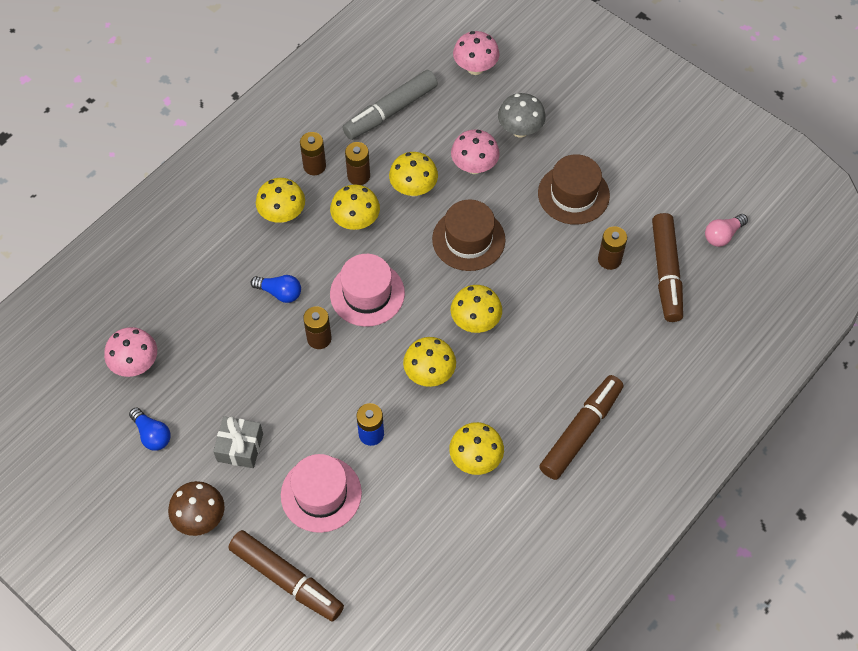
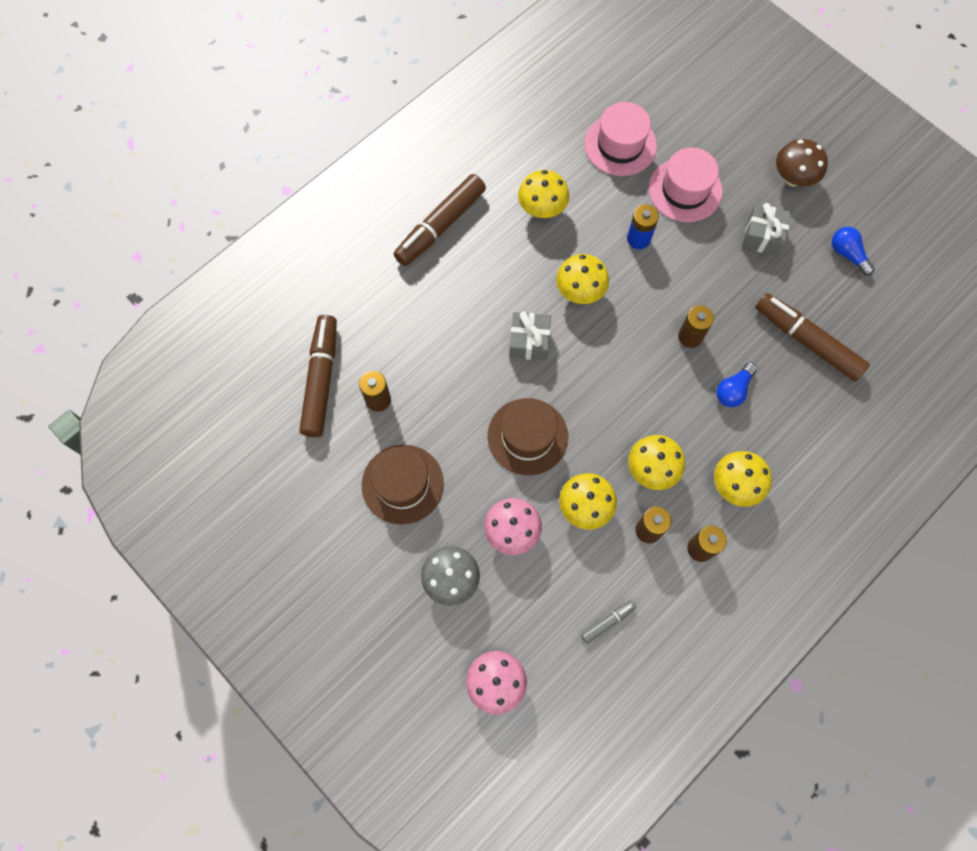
camera: 175 degrees left, 10 degrees up
(136, 364) = (874, 324): pink mushroom -> none
(280, 293) = (733, 390): blue light bulb -> blue light bulb turned 75 degrees counterclockwise
(286, 579) = (713, 125): brown marker -> brown marker (807, 341)
(367, 293) = (640, 381): pink hat -> pink hat (620, 145)
(391, 111) = (607, 622): grey marker -> grey marker, size x0.46
(475, 321) = (529, 341): yellow mushroom -> grey gift
(722, 235) = (249, 418): pink light bulb -> none

